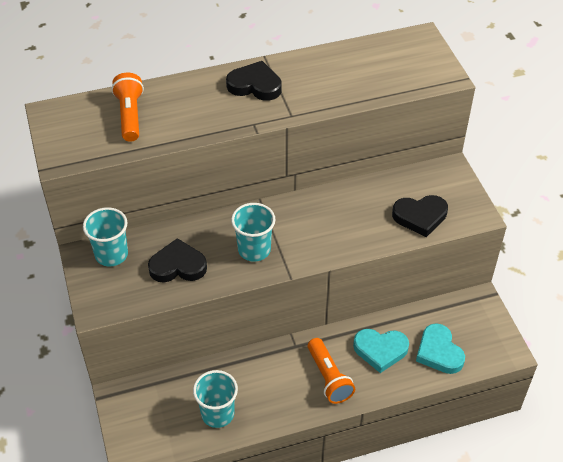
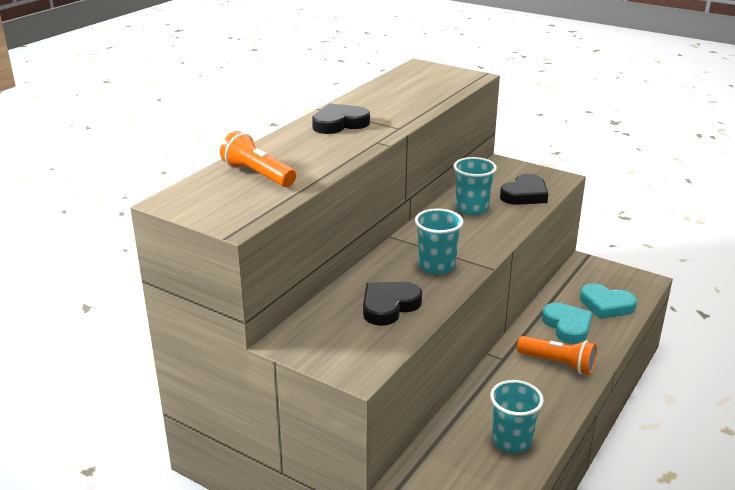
camera: 40 degrees left, 20 degrees down
(111, 254) = (314, 329): turquoise cup -> turquoise cup (472, 209)
(380, 350) = (567, 326): turquoise heart -> turquoise heart turned 75 degrees counterclockwise

